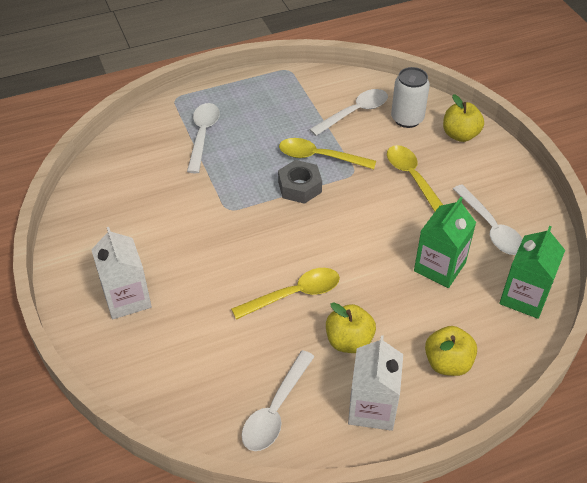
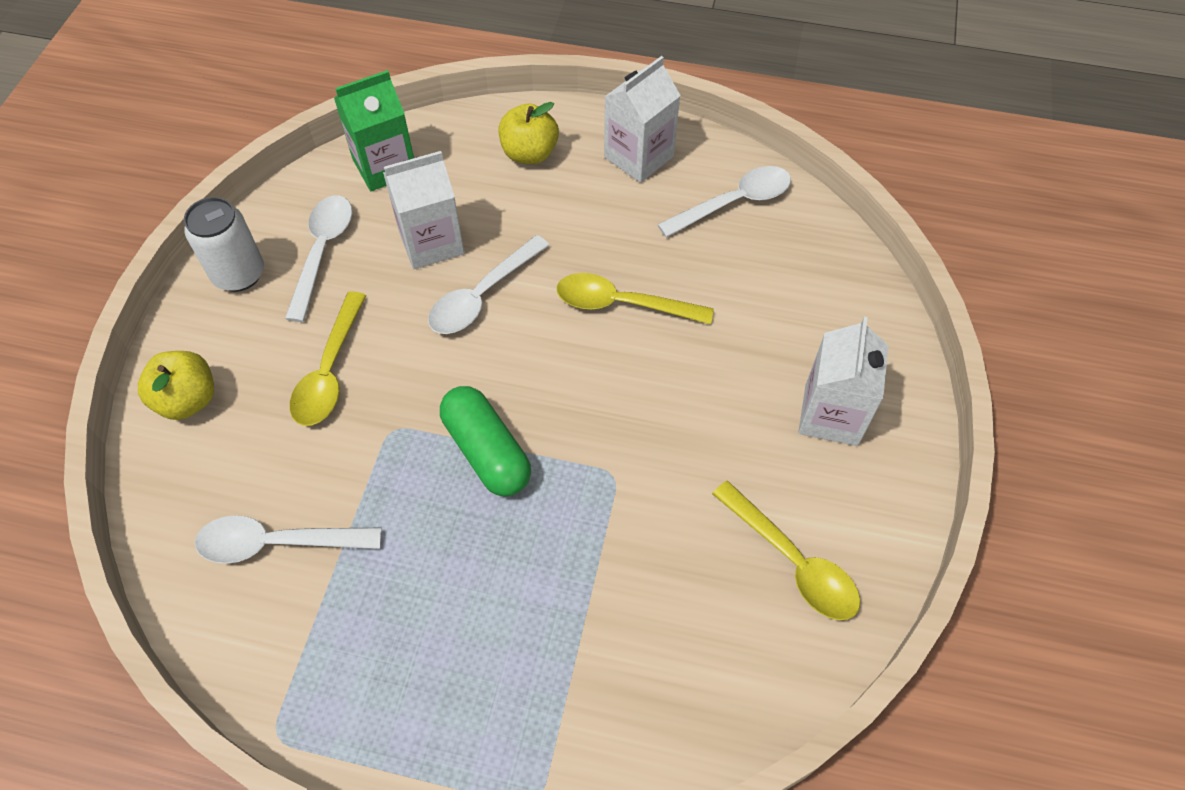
camera: 145 degrees left, 10 degrees up
(203, 135) = (550, 657): white spoon -> white spoon (482, 295)
(299, 187) = (487, 451): grey nut -> green capsule
(319, 157) = (412, 487): yellow spoon -> yellow spoon (792, 561)
(349, 341) = (606, 223): yellow apple -> none
(407, 119) = (220, 477): white can -> white can (239, 274)
(439, 267) = (431, 242): green carton -> white carton

